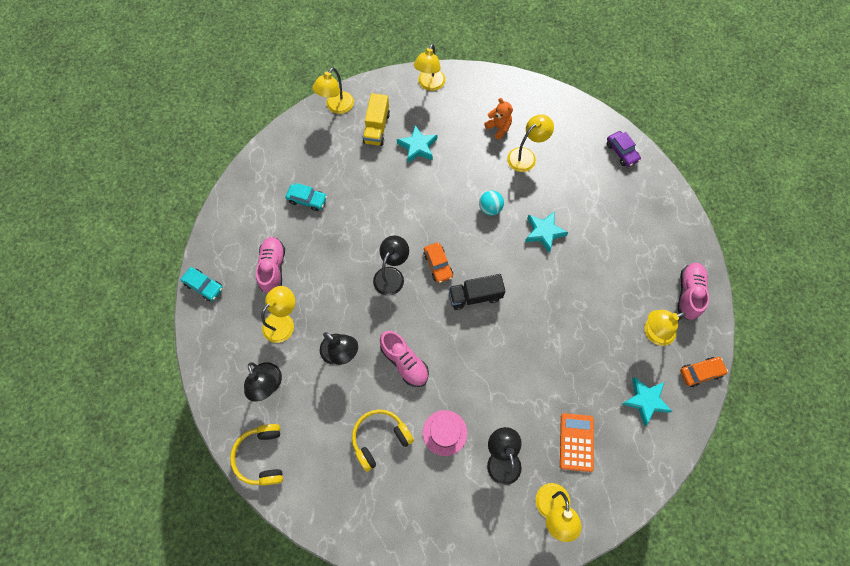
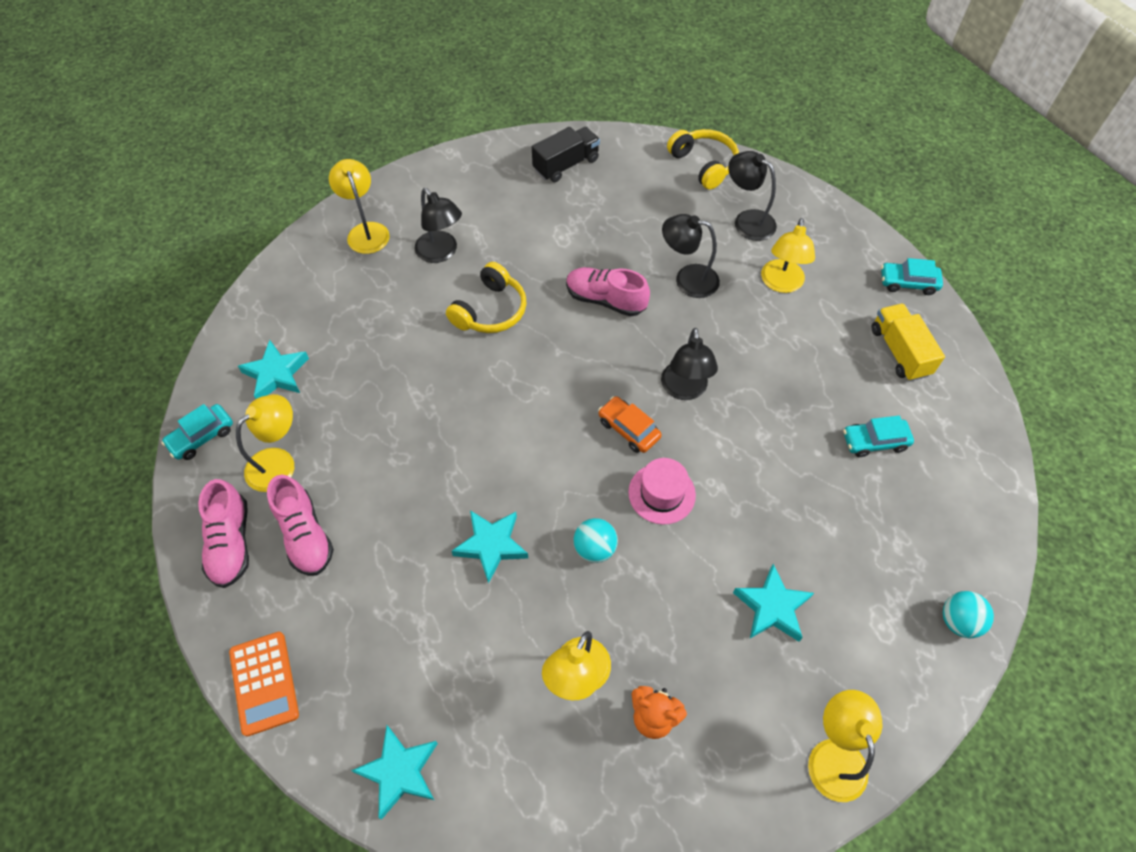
camera: 155 degrees right, 10 degrees down
(273, 268) = (844, 335): pink shoe -> pink shoe (305, 535)
(336, 107) = (958, 621): yellow lamp -> turquoise ball
(377, 128) = (863, 612): yellow truck -> yellow truck (899, 351)
(380, 438) = (589, 221): yellow headphones -> yellow headphones (490, 310)
(444, 432) = (519, 252): pink hat -> pink hat (661, 493)
(475, 296) = (555, 409): black truck -> black truck (566, 165)
(576, 442) = (356, 299): orange calculator -> orange calculator (264, 683)
(621, 152) = (399, 771): purple car -> turquoise star
(700, 372) = (201, 436): orange car -> turquoise car

